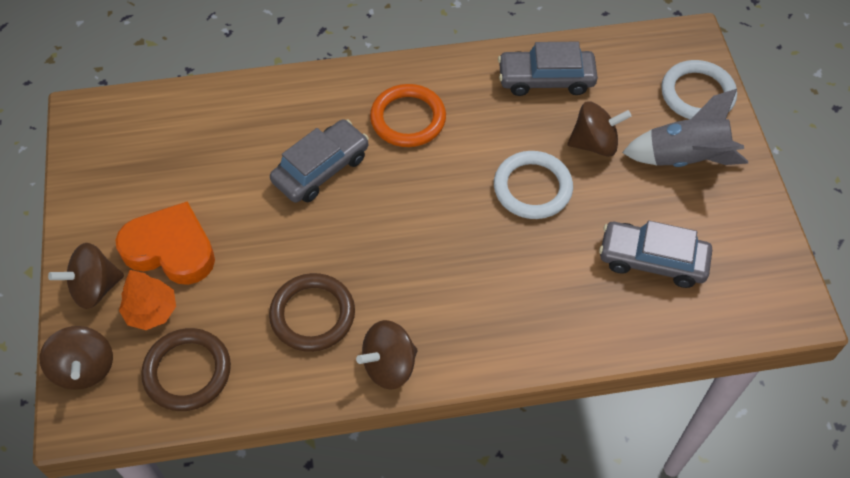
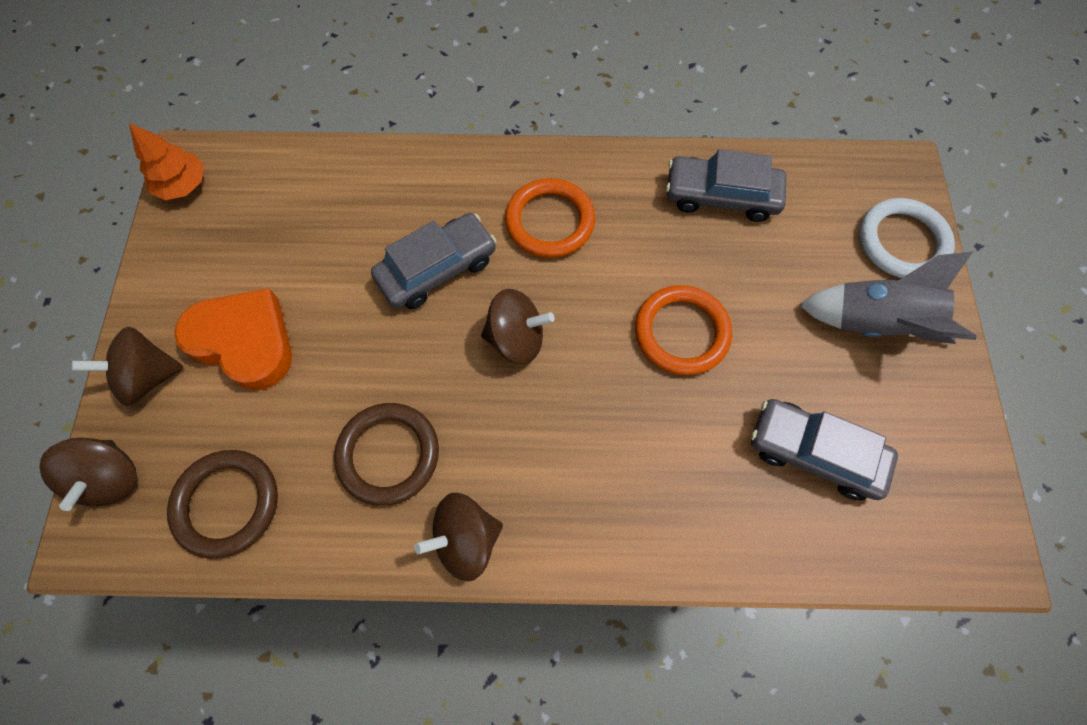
camera: 10 degrees right, 10 degrees up
(151, 311) = (204, 417): orange tree -> orange tree (183, 185)
(532, 188) = (681, 332): white ring -> orange ring
(594, 143) = (766, 287): brown spinning top -> brown spinning top (516, 339)

